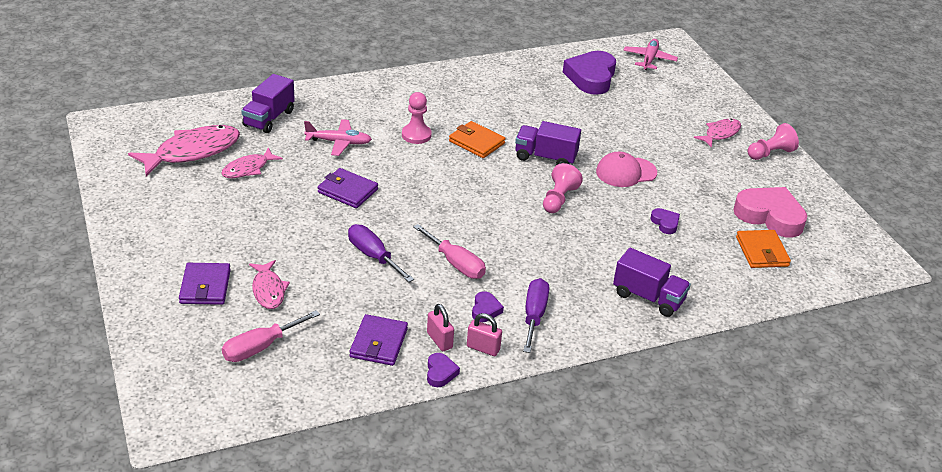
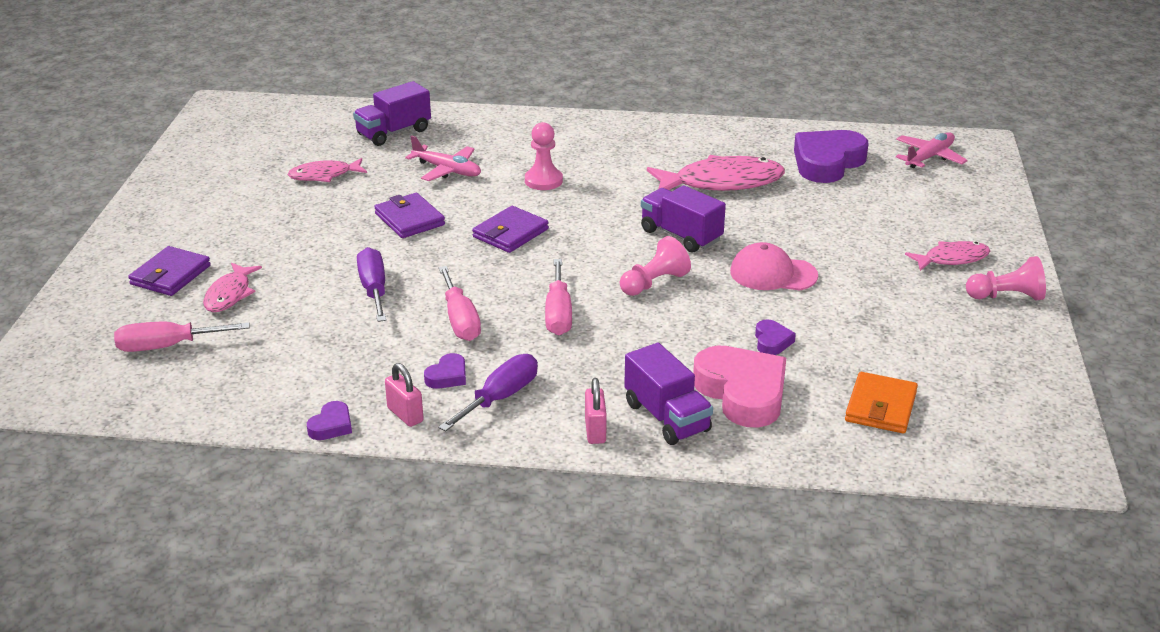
camera: 30 degrees right, 5 degrees down
(192, 152) = (283, 148): pink fish -> pink fish (722, 182)
(378, 343) = (293, 376): purple wallet -> purple wallet (510, 233)
(439, 340) = (363, 393): pink padlock -> pink padlock (595, 431)
(476, 142) = (609, 202): orange wallet -> none
(517, 240) = (558, 314): none -> pink screwdriver
(770, 216) = (934, 369): pink heart -> pink heart (742, 393)

